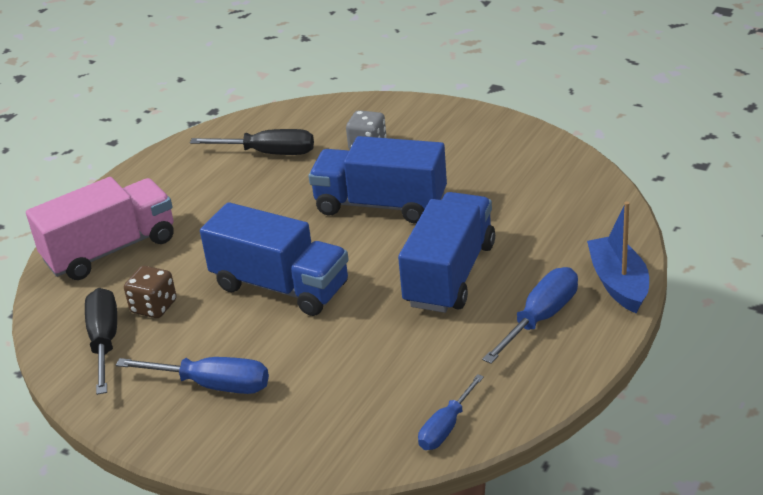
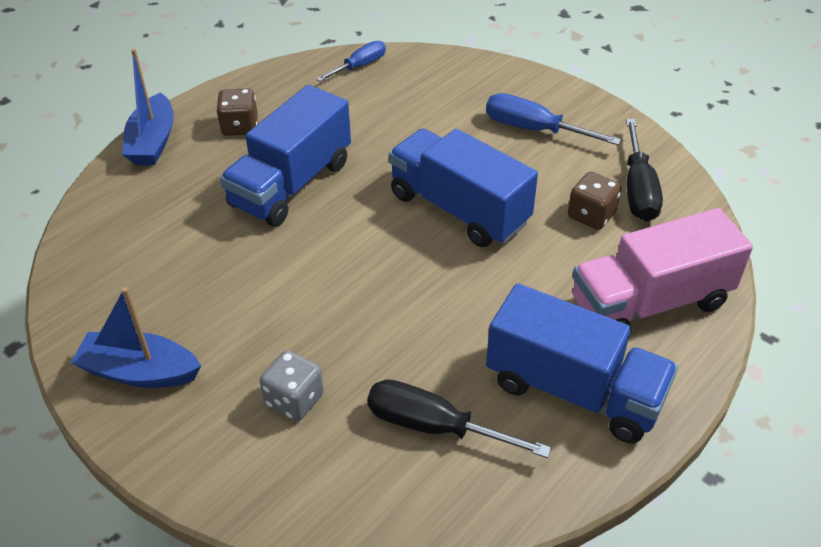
camera: 170 degrees left, 10 degrees up
(380, 205) = (320, 289): blue truck -> blue truck (574, 390)
(483, 137) = (139, 371): none -> blue boat
(540, 318) = (240, 127): blue screwdriver -> brown dice

